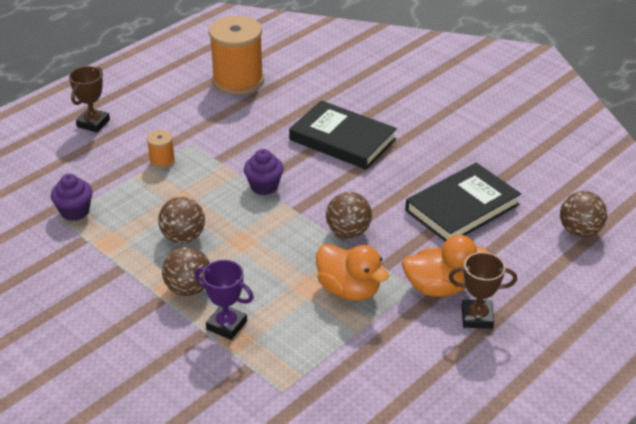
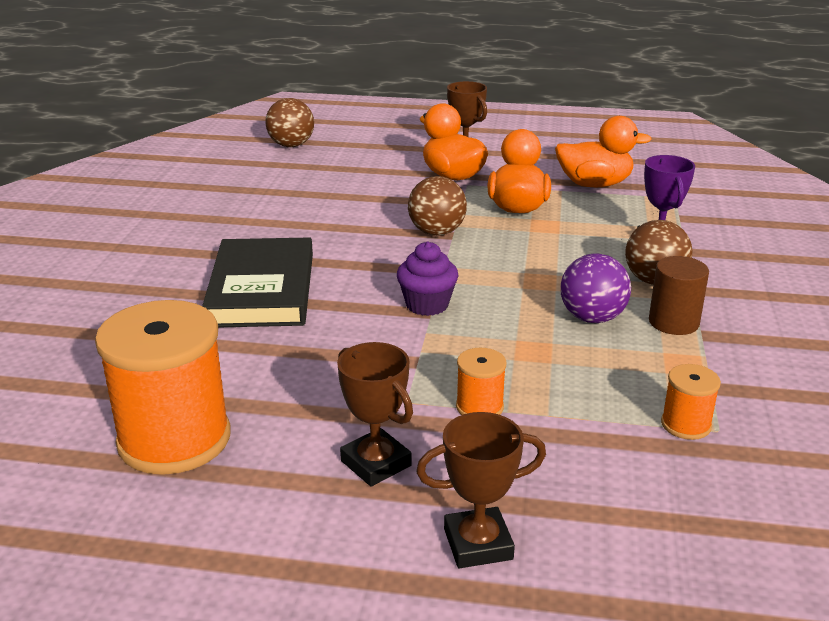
camera: 125 degrees left, 10 degrees down
(75, 211) = (686, 425): purple cupcake -> orange spool
(143, 265) = (673, 322): none -> brown cylinder
(163, 119) = (376, 463): none -> brown trophy
(183, 237) = (592, 318): brown ball -> purple ball
(349, 359) = (594, 184): none -> orange duck
(462, 207) = (318, 194): black book -> none

